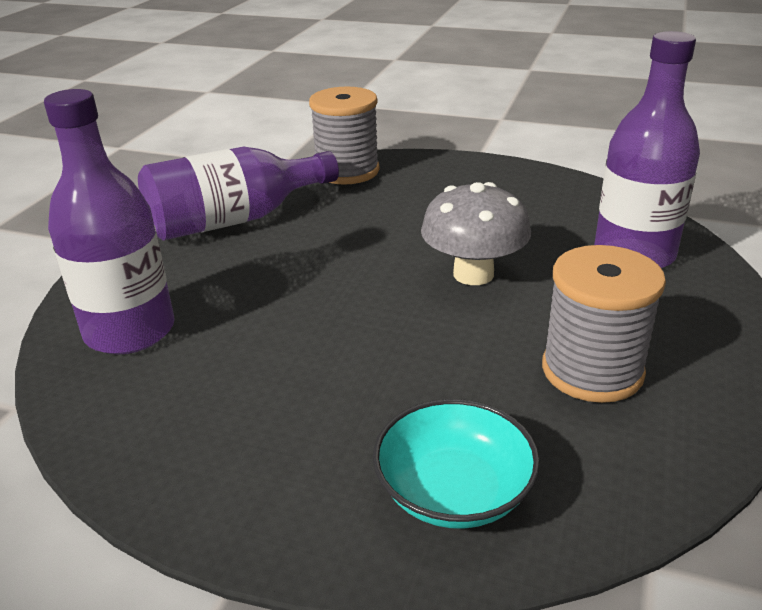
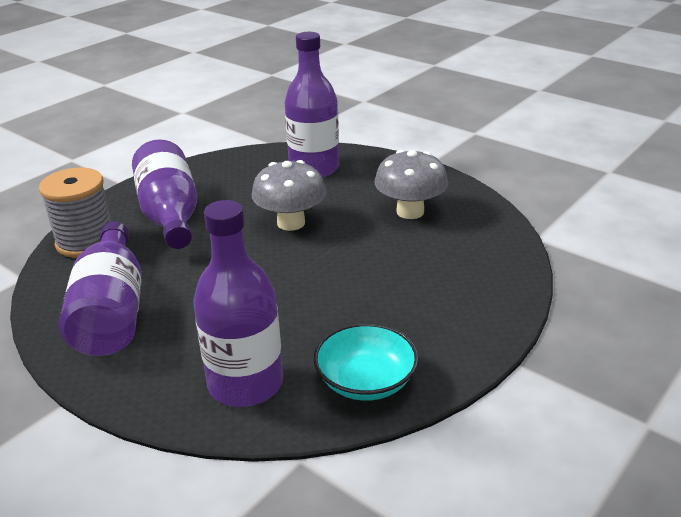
camera: 70 degrees left, 0 degrees up
(429, 195) = (170, 215): none -> purple bottle
(454, 491) = (479, 274): turquoise bowl -> turquoise bowl (366, 381)
(592, 370) = (410, 212): grey spool -> grey mushroom

